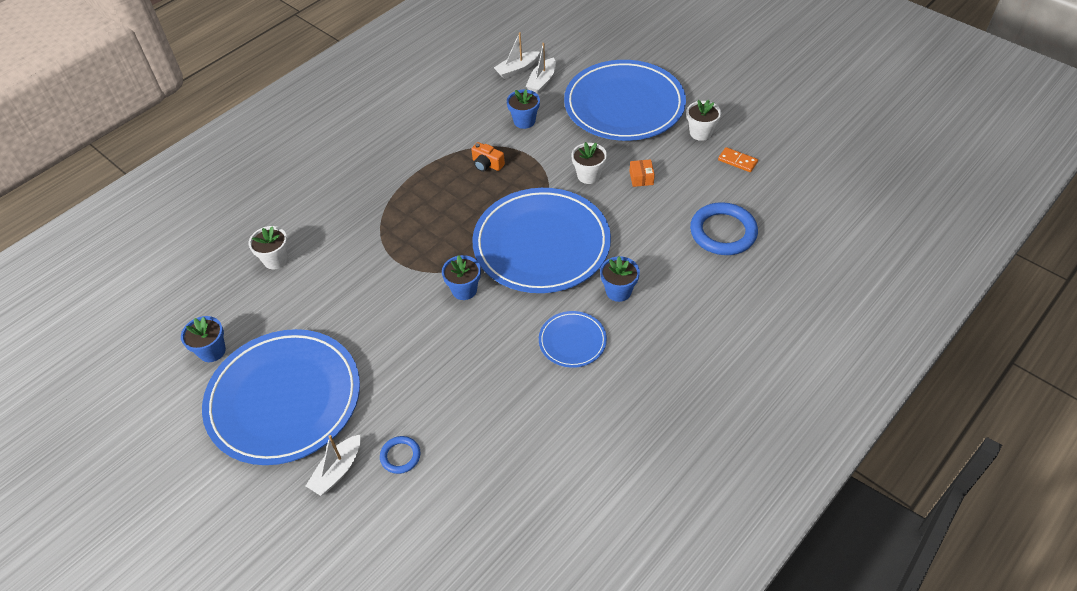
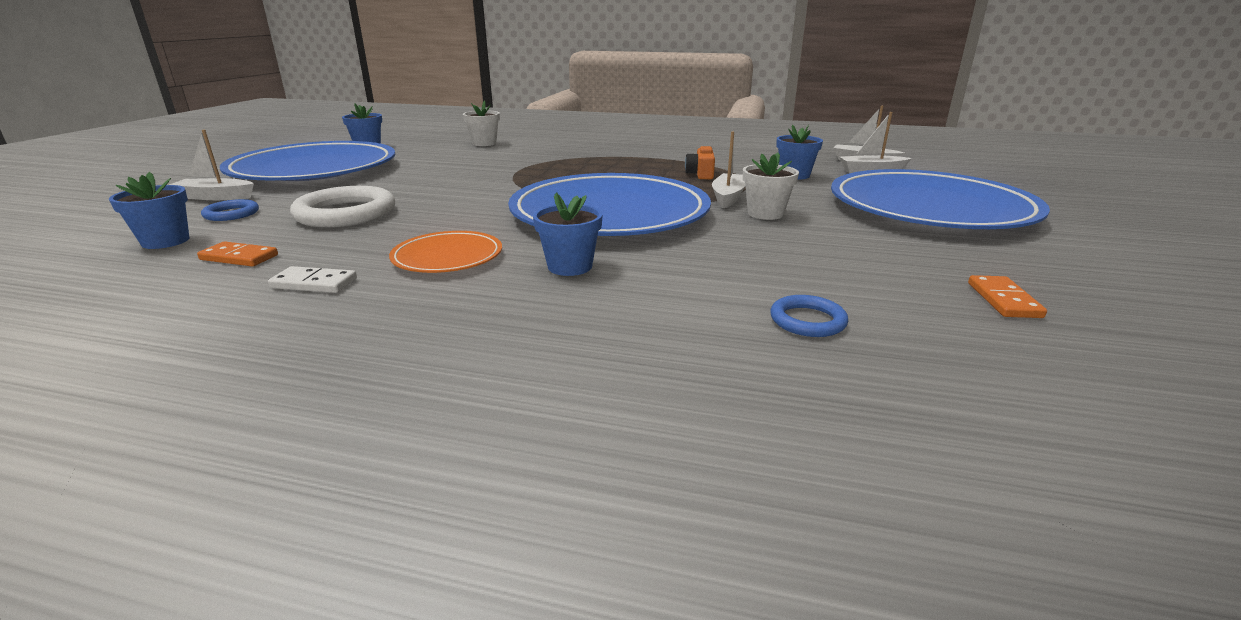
camera: 60 degrees right, 25 degrees down
(447, 384) = (346, 213): none -> white ring
(464, 290) = (499, 196): blue flower pot -> blue flower pot (165, 241)
(511, 446) = (239, 257): none -> orange domino
(548, 176) = (728, 197): none -> white boat
(572, 341) = (447, 257): blue plate -> orange plate
(579, 407) = (314, 283): none -> white domino
(641, 178) = (817, 240): orange box -> none
(700, 133) = (995, 260): white flower pot -> none
(723, 232) = (807, 321): blue ring -> blue ring, size x0.51

